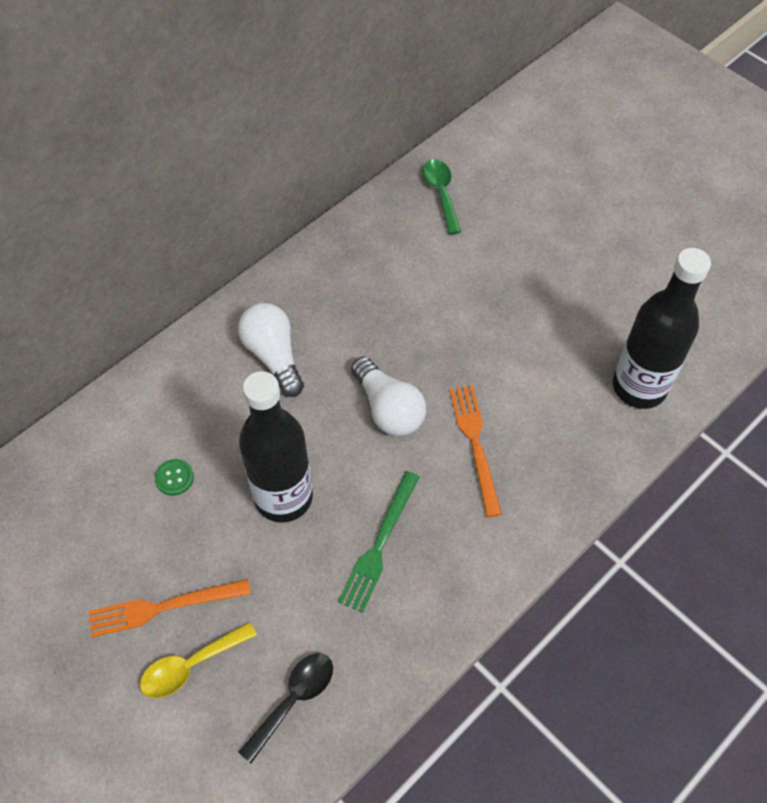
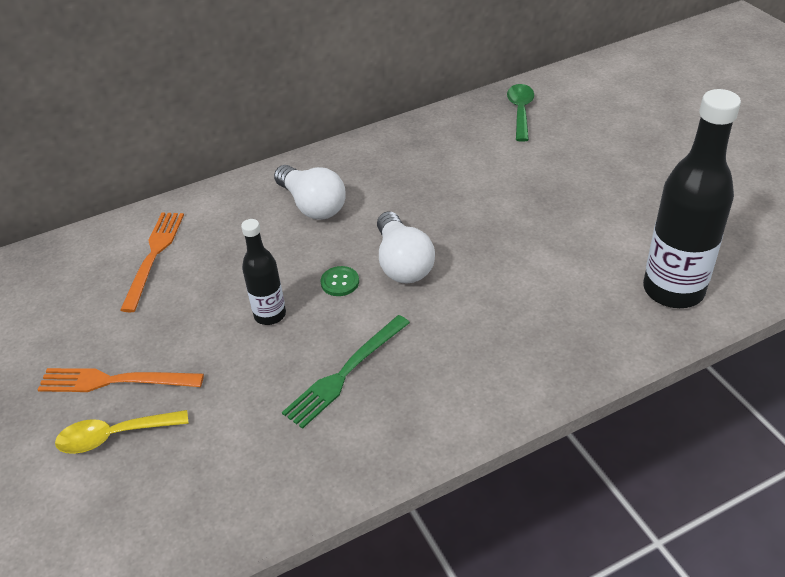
camera: 20 degrees right, 15 degrees down
(174, 478) = (178, 280): green button -> green button (340, 282)
(273, 356) = (312, 205): white light bulb -> white light bulb turned 150 degrees clockwise
(283, 497) = (270, 315): black bottle -> black bottle, size x0.54
(294, 700) = (197, 491): black spoon -> none
(475, 444) = (478, 307): orange fork -> orange fork (154, 256)

